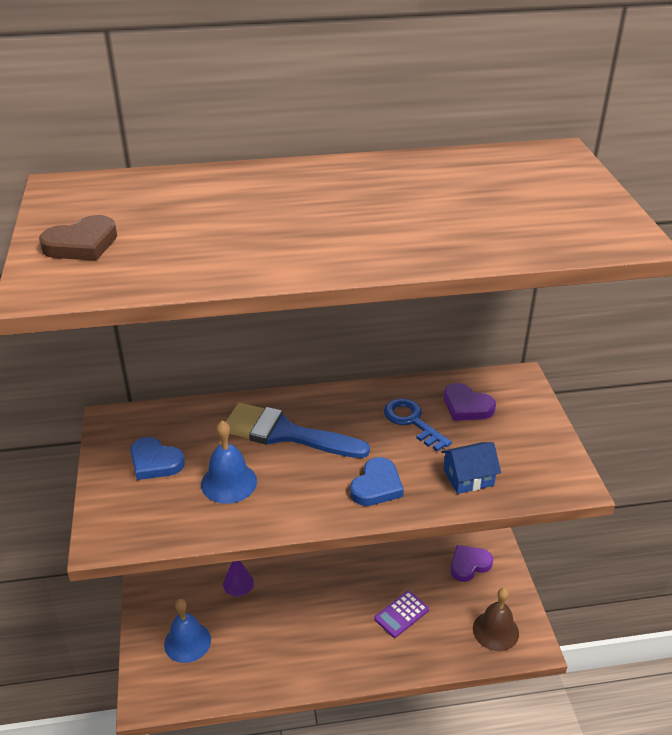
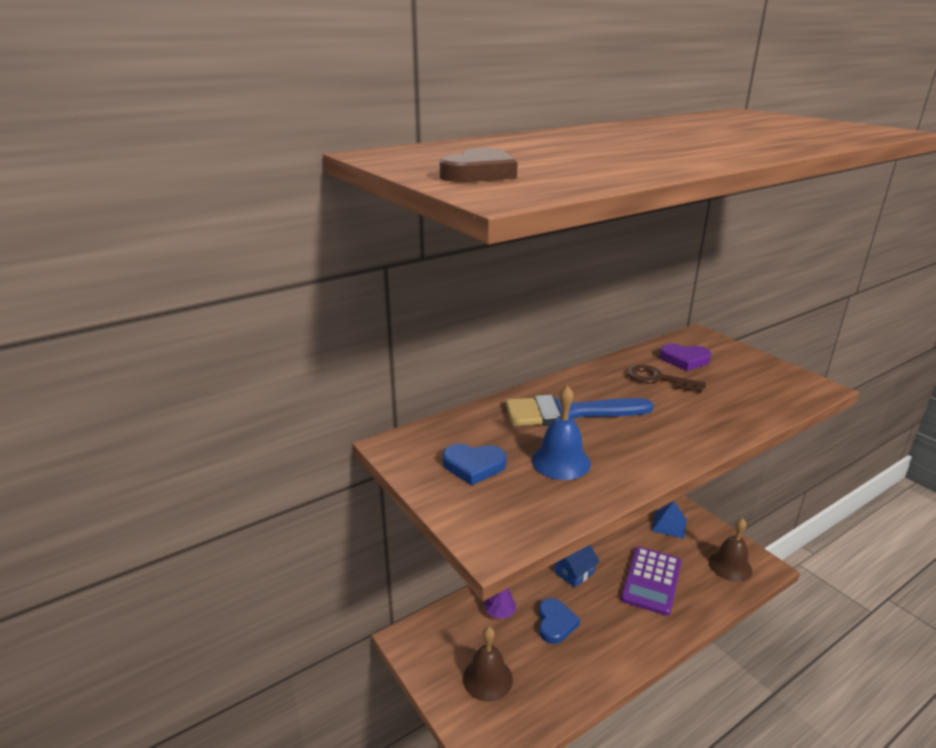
camera: 25 degrees left, 10 degrees down
(187, 642) = (487, 678): blue bell -> brown bell
(377, 486) = (685, 428): blue heart -> blue heart (555, 623)
(401, 614) = (651, 581): purple calculator -> purple calculator, size x1.64
(412, 422) = (658, 379): blue key -> brown key
(468, 477) = (744, 403): blue house -> blue house (574, 572)
(469, 565) = (669, 524): purple heart -> blue pyramid

